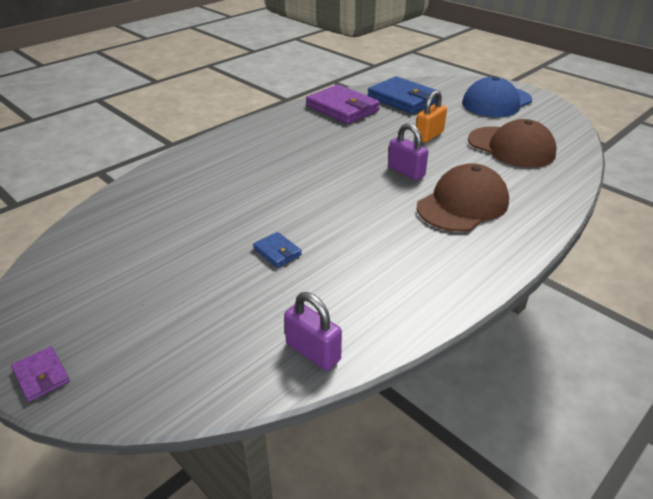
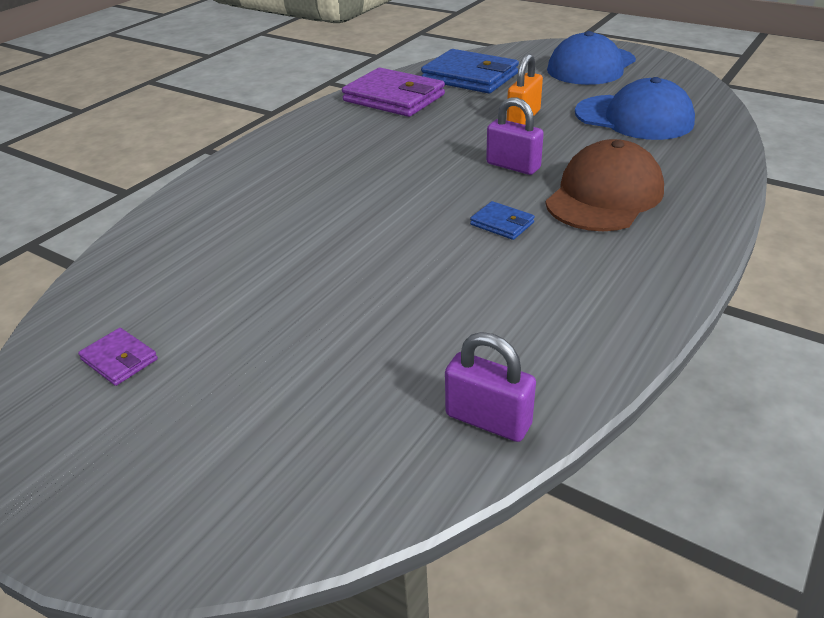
camera: 10 degrees left, 0 degrees up
(42, 376) = (94, 531): purple wallet -> purple wallet (119, 360)
(277, 252) = (382, 295): blue wallet -> blue wallet (502, 224)
(511, 147) = (634, 118): brown cap -> blue cap

